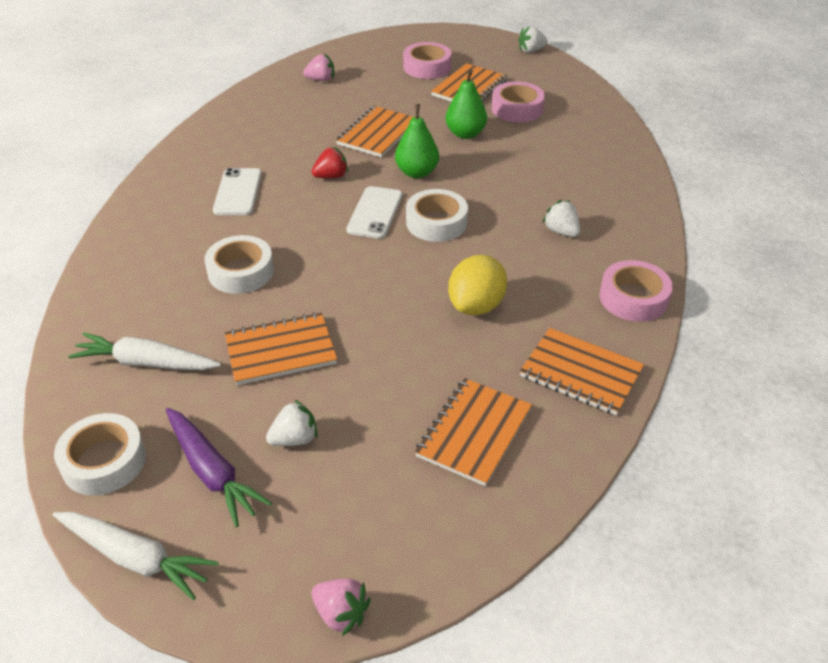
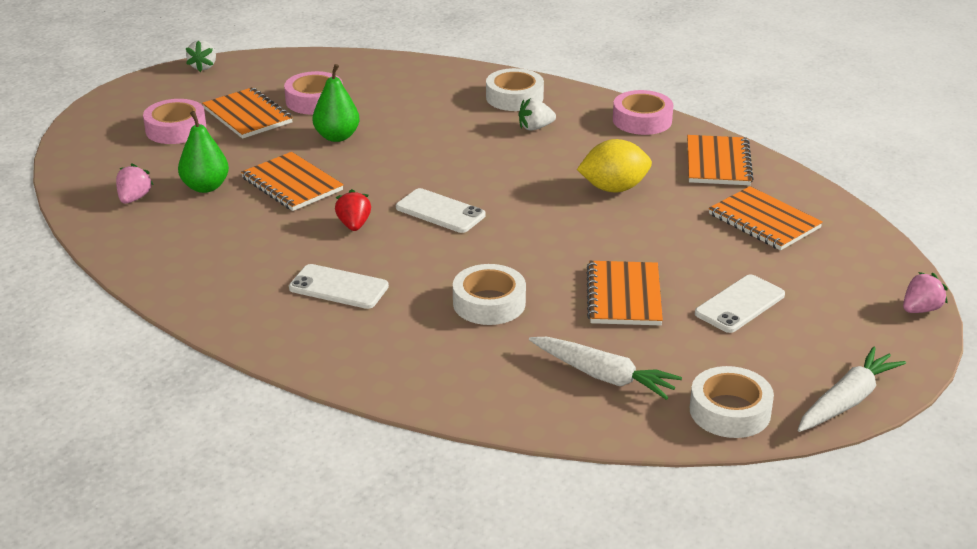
camera: 70 degrees left, 10 degrees down
(146, 363) = (603, 376): white carrot -> white carrot turned 90 degrees counterclockwise
(212, 472) = (763, 351): purple carrot -> none
(294, 439) = (740, 304): white strawberry -> white phone
(417, 172) = (386, 176): green pear -> green pear (205, 187)
(436, 222) = (480, 182): white tape -> white tape (514, 97)
(476, 306) = (614, 188): yellow lemon -> yellow lemon turned 60 degrees counterclockwise
(580, 373) = (718, 163): orange notebook -> orange notebook turned 45 degrees counterclockwise

